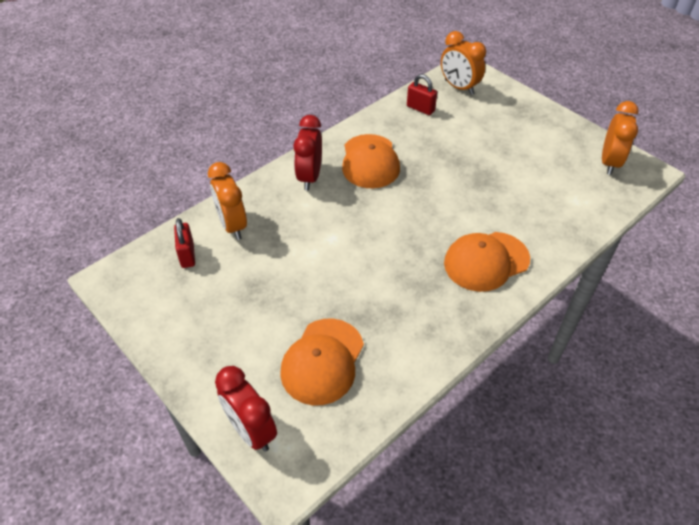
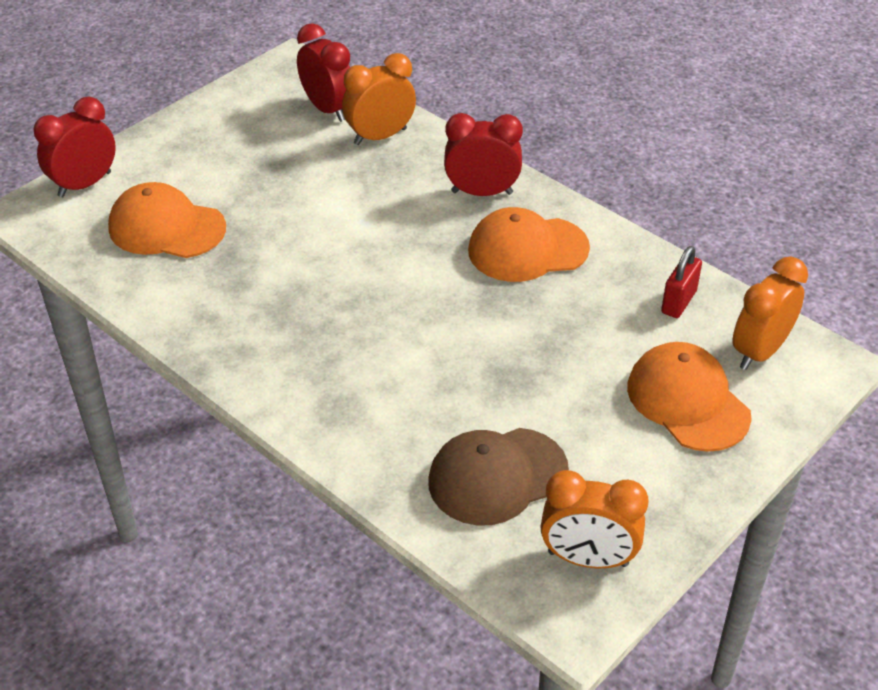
camera: 85 degrees right, 5 degrees down
(187, 255) = (328, 109): red padlock -> red clock
(486, 261) = (328, 375): orange cap -> orange cap (687, 401)
(560, 190) = (497, 476): none -> brown cap

